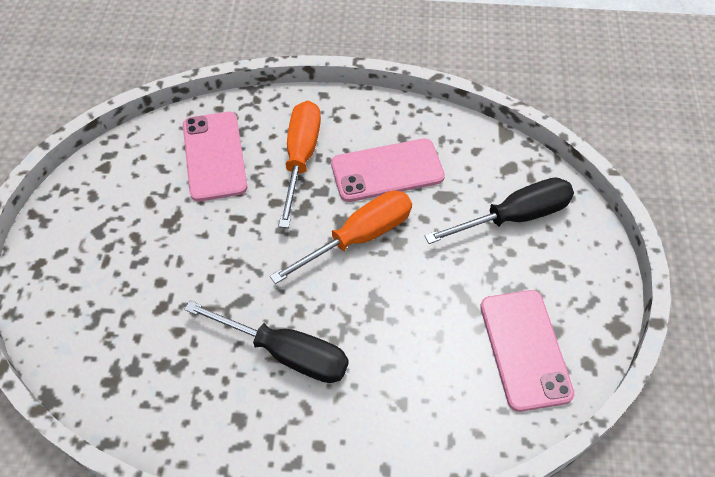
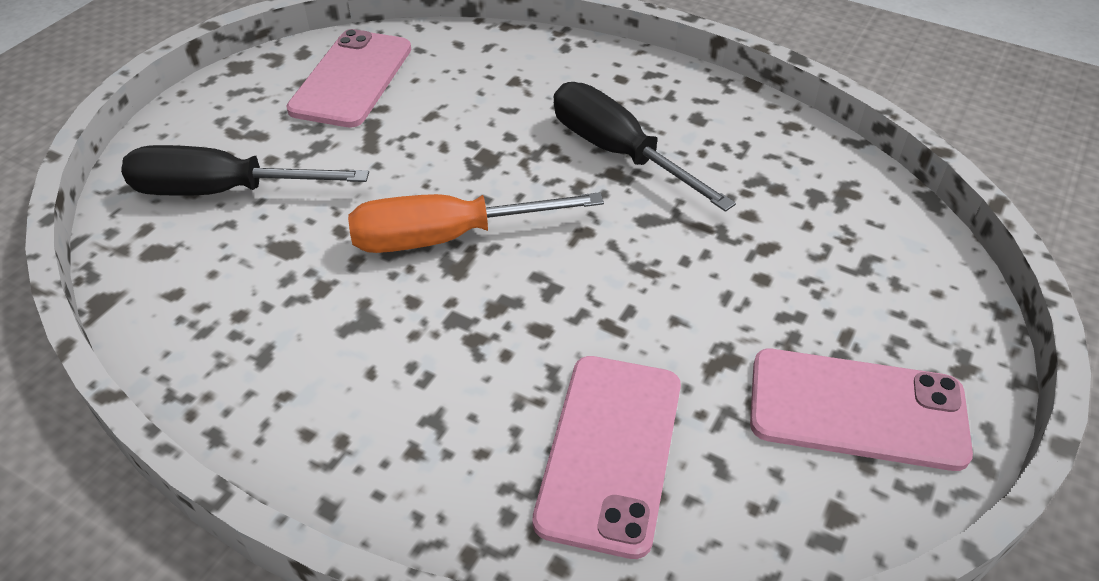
camera: 155 degrees left, 10 degrees down
(301, 158) = (456, 387): orange screwdriver -> none
(387, 170) = (333, 312): pink phone -> pink phone (856, 409)

